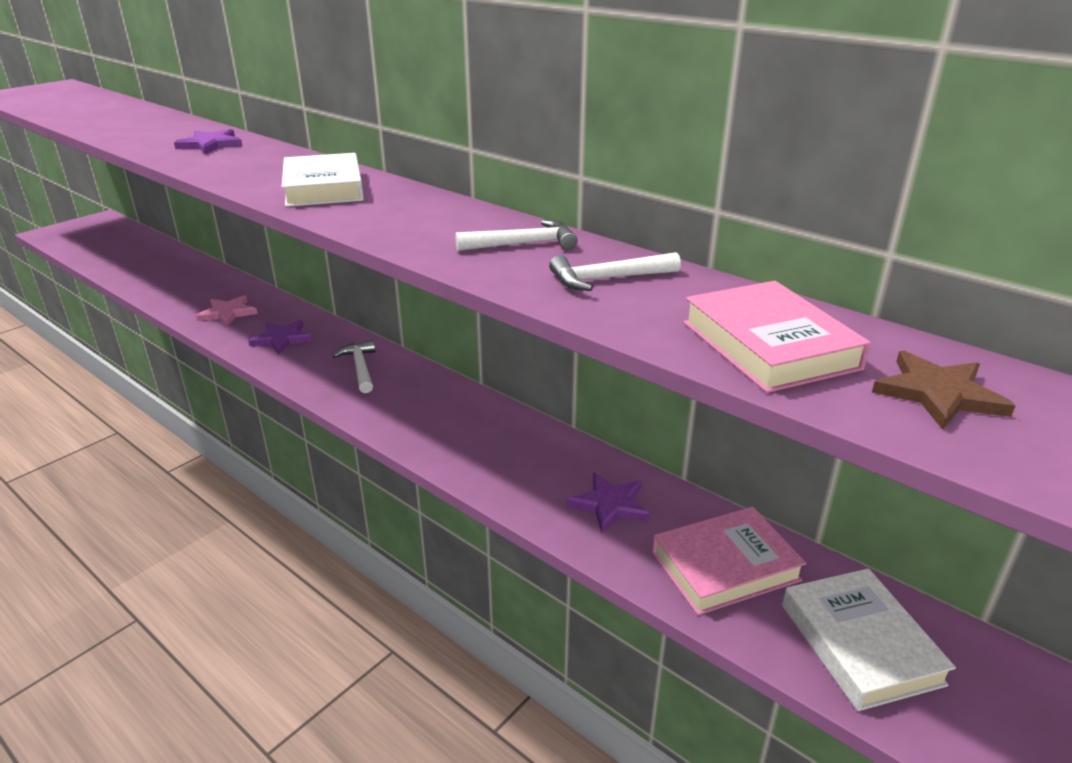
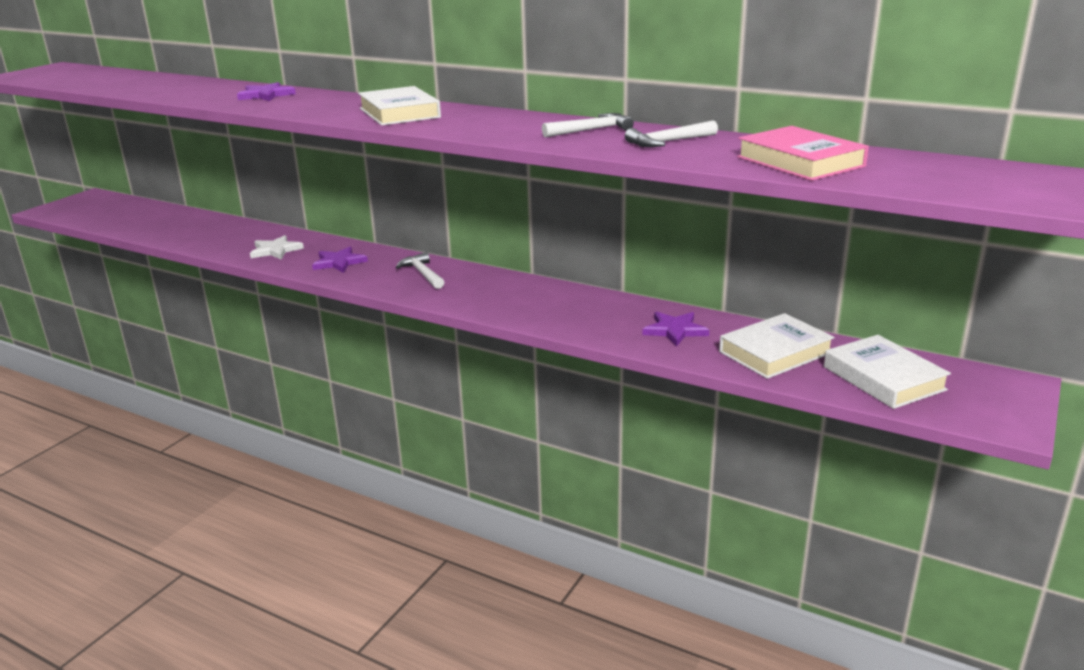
camera: 10 degrees left, 5 degrees down
(228, 313) = (275, 250): pink star -> white star
(725, 566) = (775, 352): pink book -> white book
(938, 393) = (915, 172): brown star -> none

